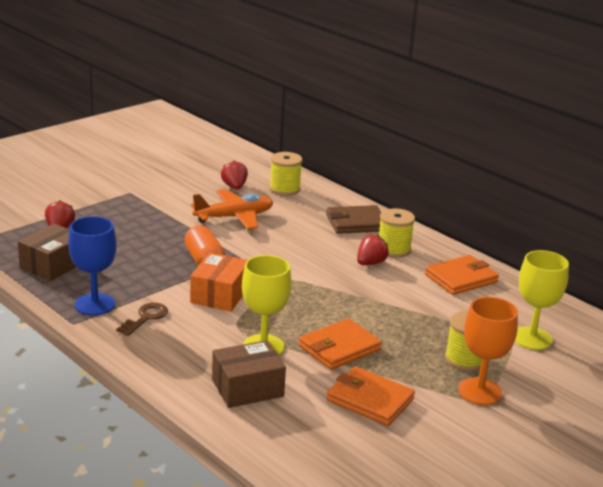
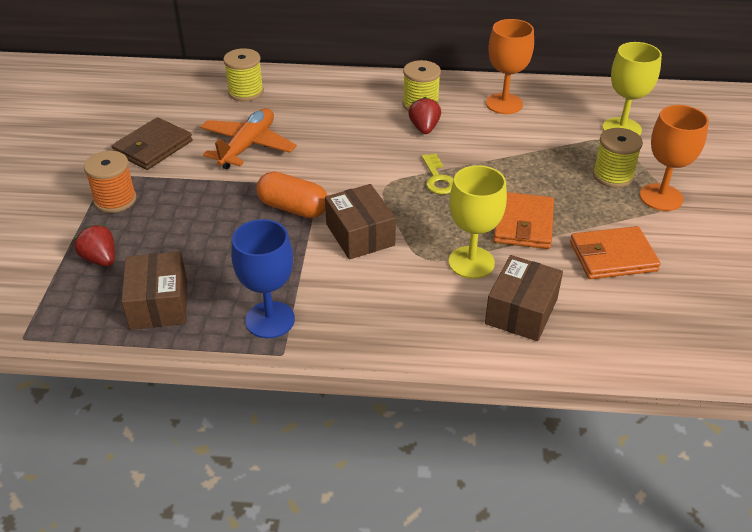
camera: 40 degrees left, 15 degrees up
(114, 206) = (115, 200): none -> orange spool
(145, 318) = (337, 301): brown key -> none
(220, 295) = (360, 235): orange box -> brown box
(234, 187) = (198, 114): red strawberry -> none
(326, 294) = (438, 178): none -> yellow key
(356, 223) = (355, 95): brown wallet -> brown wallet (153, 147)
(461, 278) = (504, 104): orange wallet -> orange goblet

